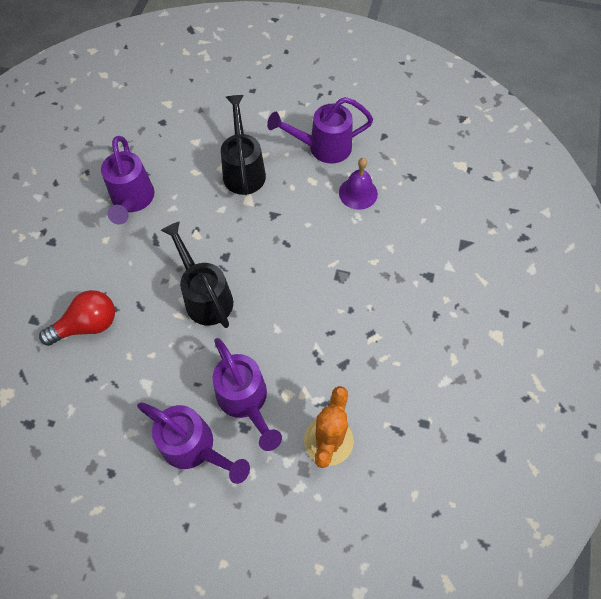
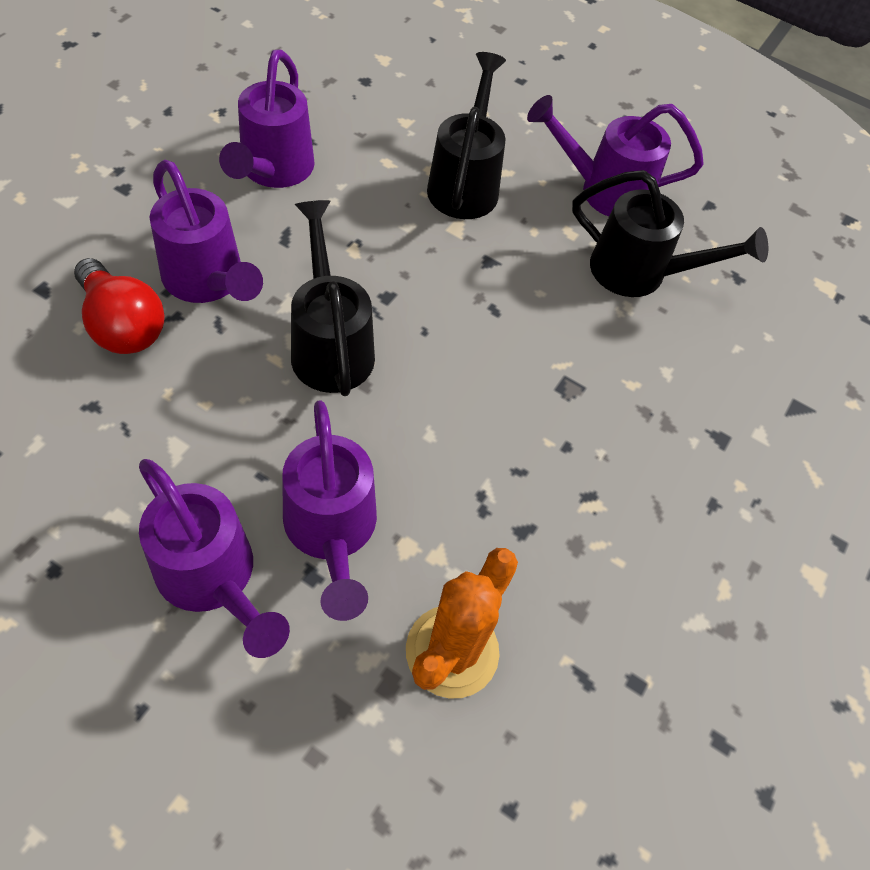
camera: 10 degrees right, 5 degrees down
(87, 325) = (123, 325): red light bulb -> red light bulb turned 60 degrees clockwise
(123, 282) = (208, 281): none -> purple watering can
(358, 193) = (639, 273): purple bell -> black watering can

